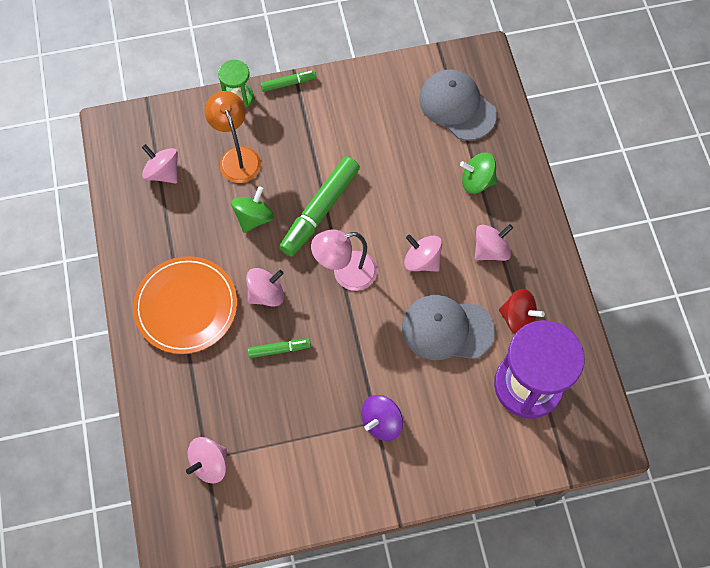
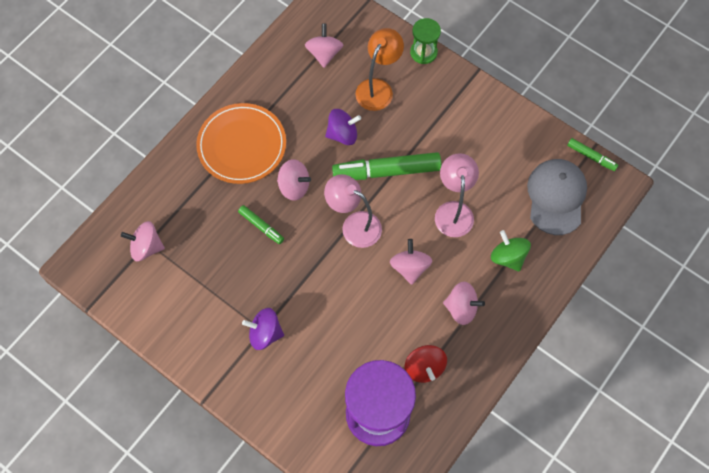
camera: 50 degrees right, 0 degrees up
(254, 217) = (342, 134): green spinning top -> purple spinning top
(288, 83) = (465, 74): green marker -> green marker (591, 157)
(401, 189) = (453, 211): none -> pink lamp
(447, 329) = (372, 324): grey cap -> none

